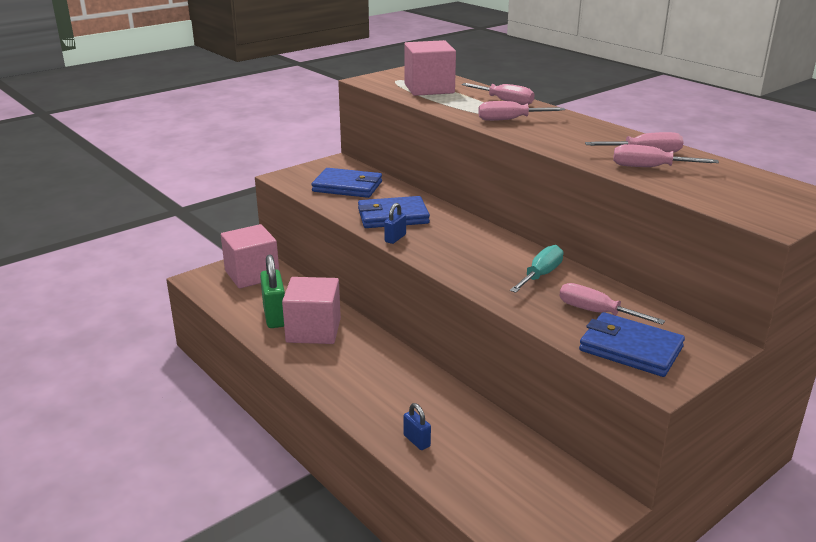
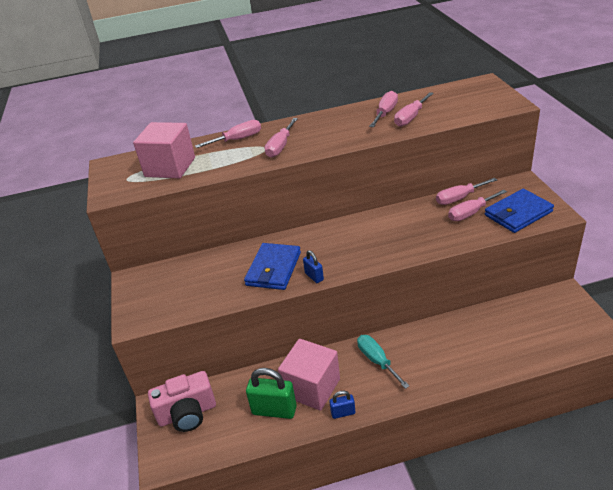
camera: 60 degrees left, 10 degrees up
(252, 274) = (187, 413): pink cube -> pink camera
(347, 187) = (194, 283): blue wallet -> none
(417, 441) = (483, 361): blue padlock -> blue padlock (343, 413)
(541, 275) = (412, 221): turquoise screwdriver -> turquoise screwdriver (377, 361)
(623, 299) = (459, 198): none -> pink screwdriver

